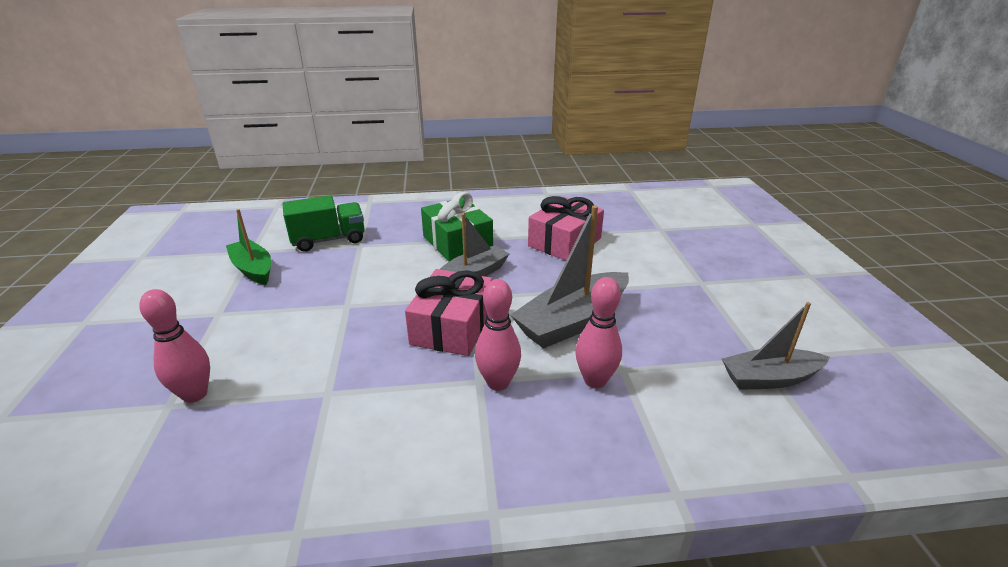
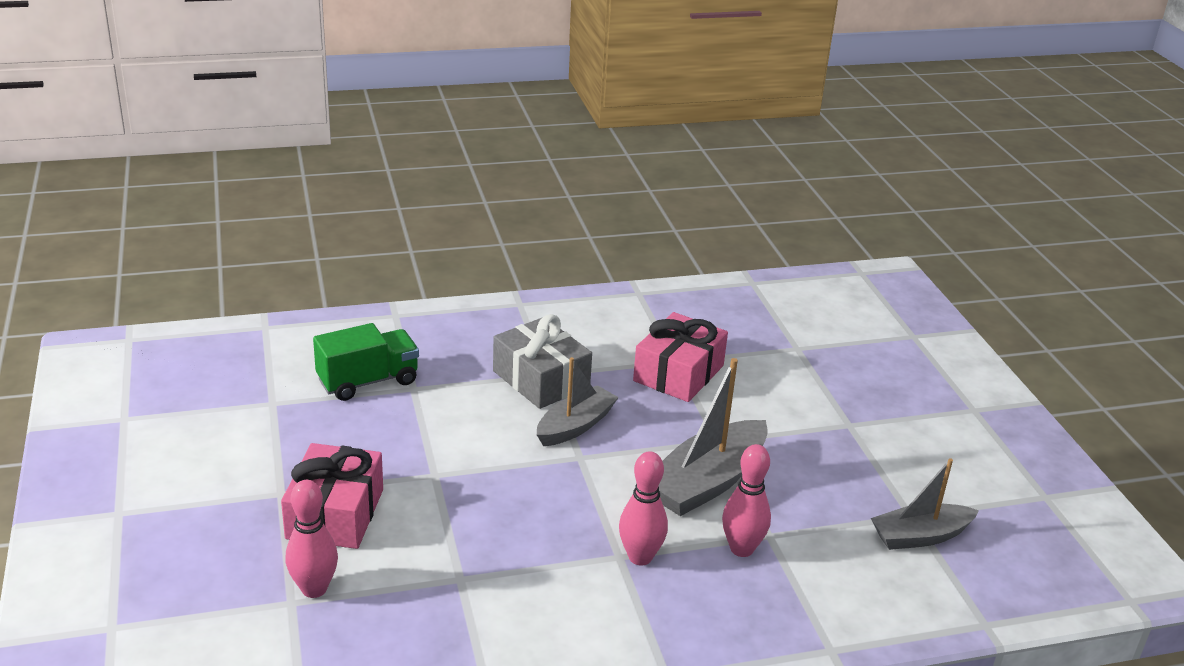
camera: 10 degrees left, 0 degrees up
(253, 269) = (290, 430): green boat -> none
(452, 327) = (571, 496): pink gift -> pink gift (335, 514)
(457, 243) = (541, 379): green gift -> grey gift

